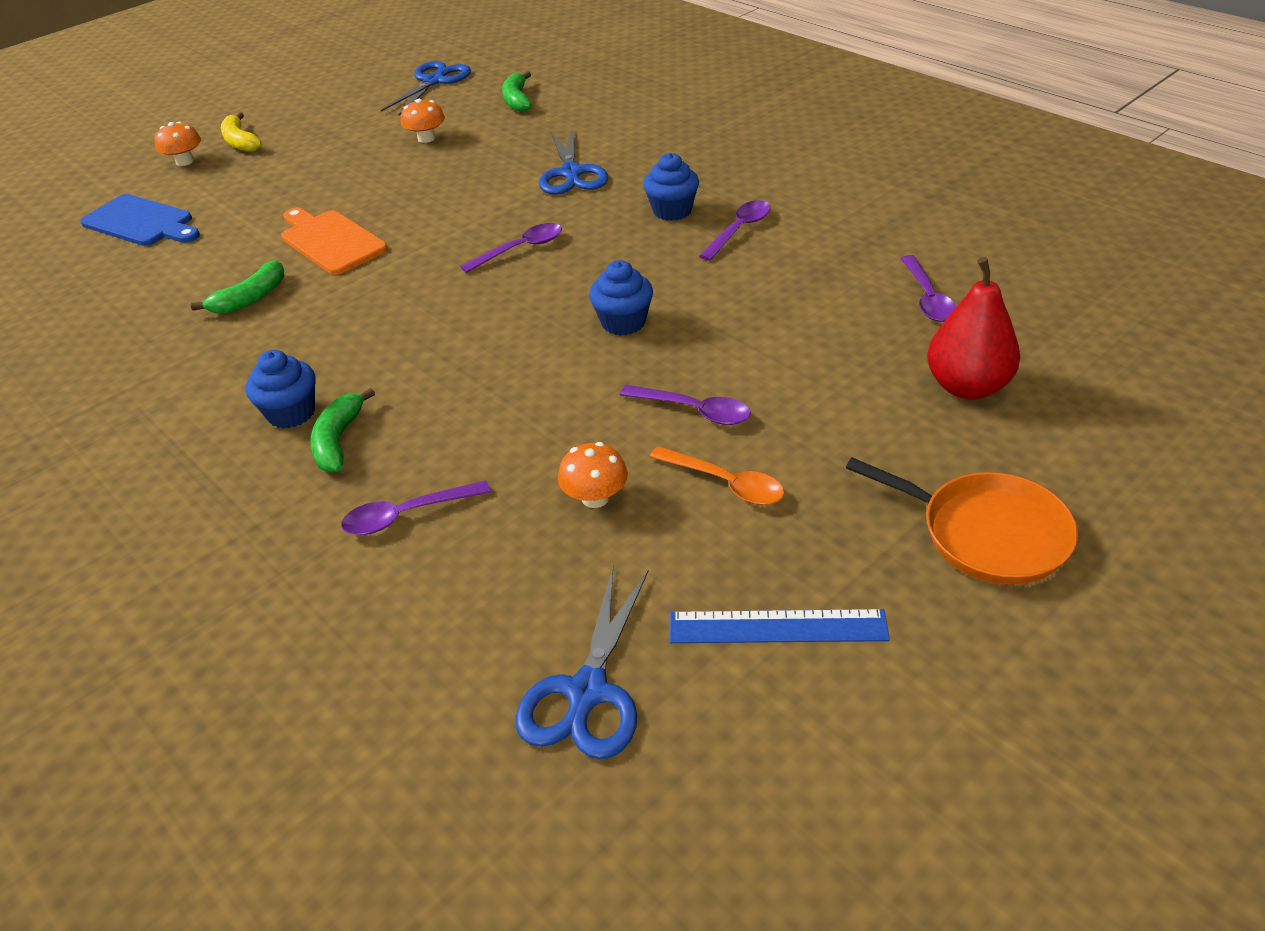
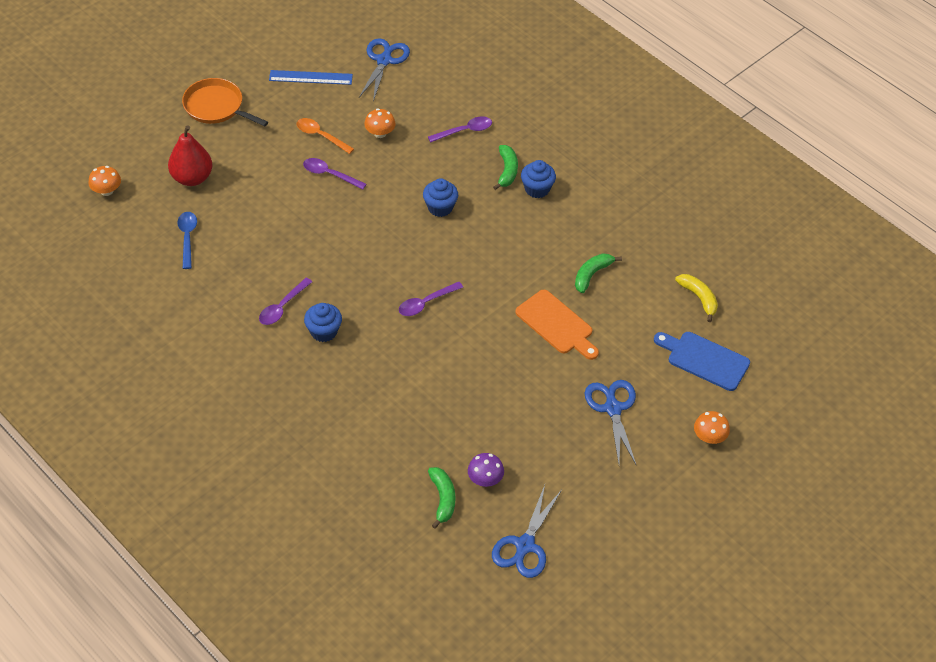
camera: 175 degrees right, 10 degrees up
(240, 142) = (673, 461): yellow banana -> yellow banana (699, 298)
(426, 138) = (514, 446): orange mushroom -> orange mushroom (107, 191)
(466, 115) = (485, 479): none -> purple mushroom
(571, 173) = (393, 383): blue scissors -> blue scissors (612, 408)
(623, 322) = (362, 235): blue cupcake -> blue cupcake (440, 207)
(927, 298) = (187, 238): purple spoon -> blue spoon

